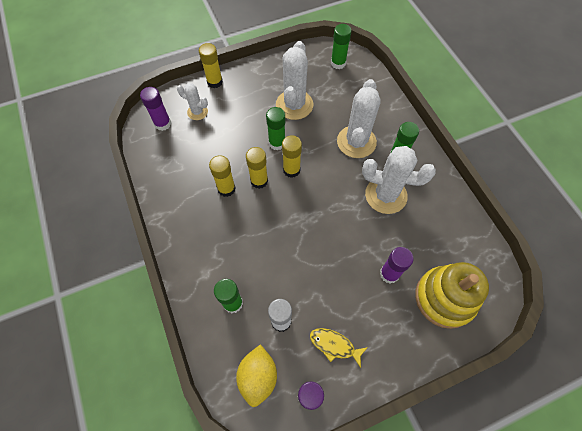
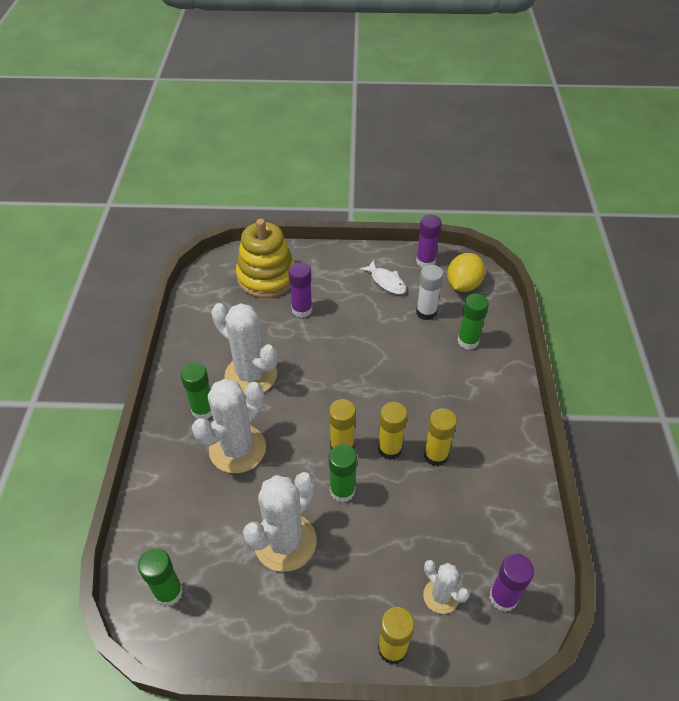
camera: 155 degrees left, 15 degrees down
(334, 345) = (386, 281): yellow fish -> white fish

